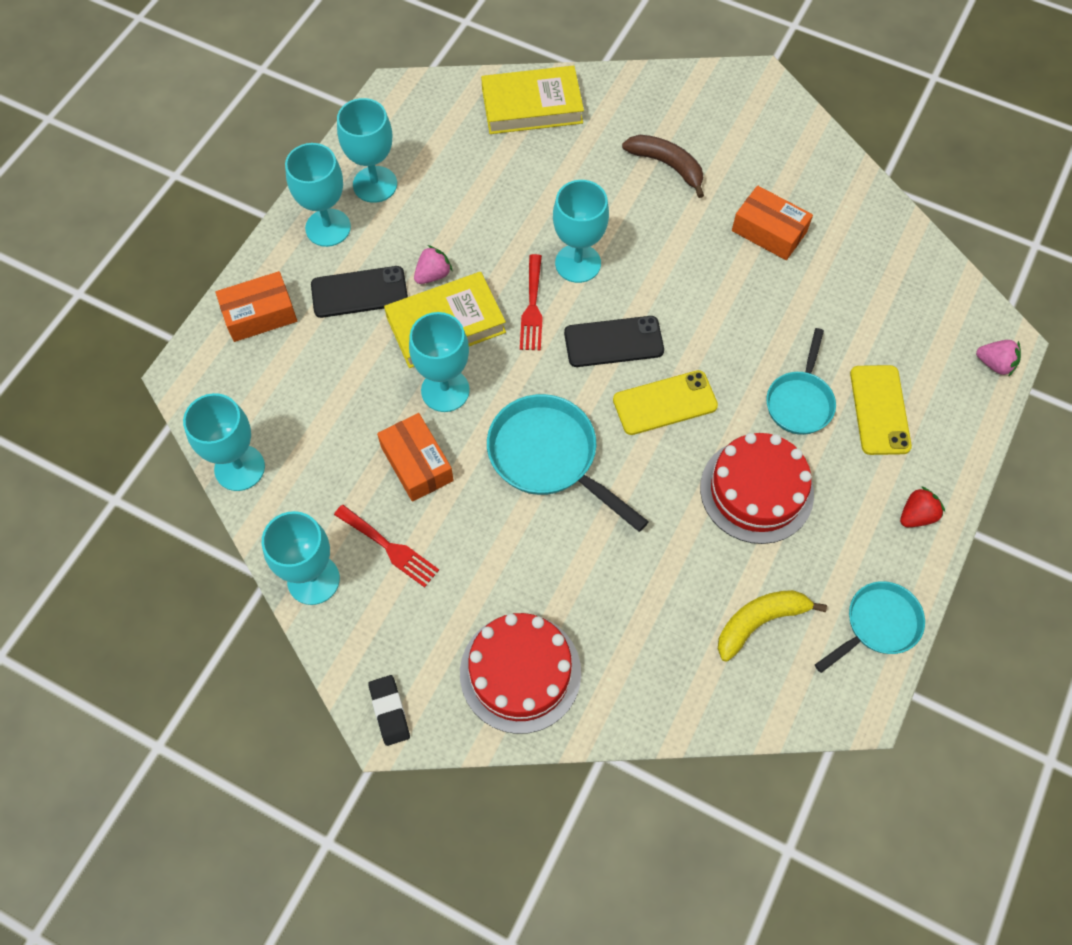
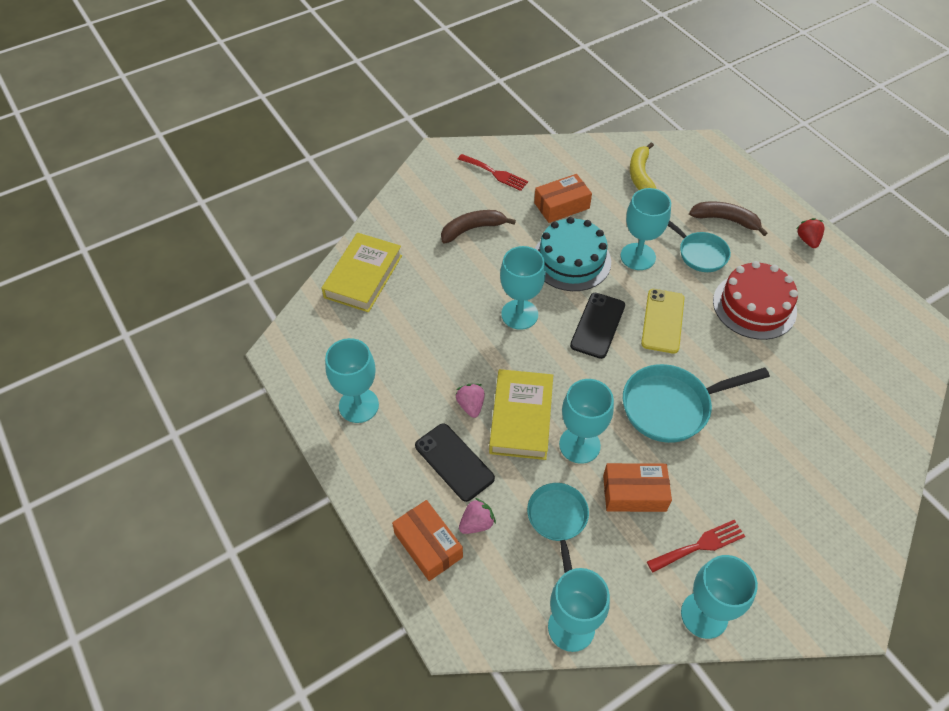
camera: 60 degrees left, 10 degrees down
(260, 314) = (428, 545): orange box -> orange box turned 45 degrees counterclockwise
(328, 228) = (376, 456): turquoise goblet -> turquoise goblet (638, 256)
(359, 292) = (454, 462): black phone -> black phone turned 60 degrees counterclockwise
(389, 711) = (841, 609): black eraser -> none
(520, 672) = (839, 505): red cake -> none
(532, 307) = (540, 358): red fork -> red fork (495, 173)
(690, 277) = (571, 260): none -> turquoise cake
(759, 622) = (851, 351): yellow banana -> yellow banana (640, 175)
(877, 625) = (875, 294): turquoise pan -> turquoise pan (558, 520)
(880, 410) = (725, 220): yellow phone -> brown banana
(995, 364) = (721, 156): pink strawberry -> pink strawberry (476, 523)

